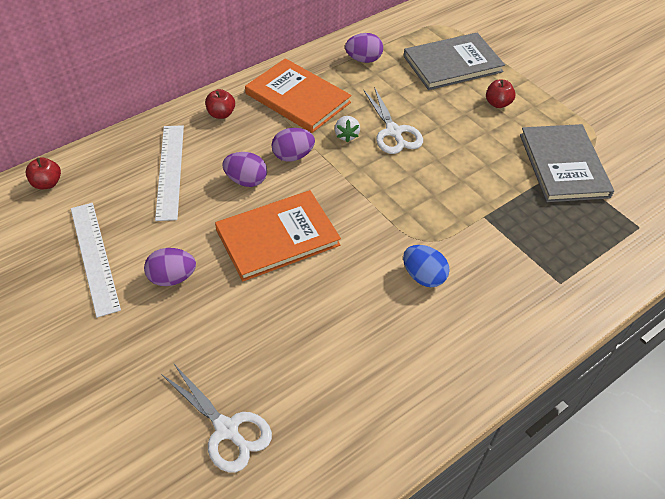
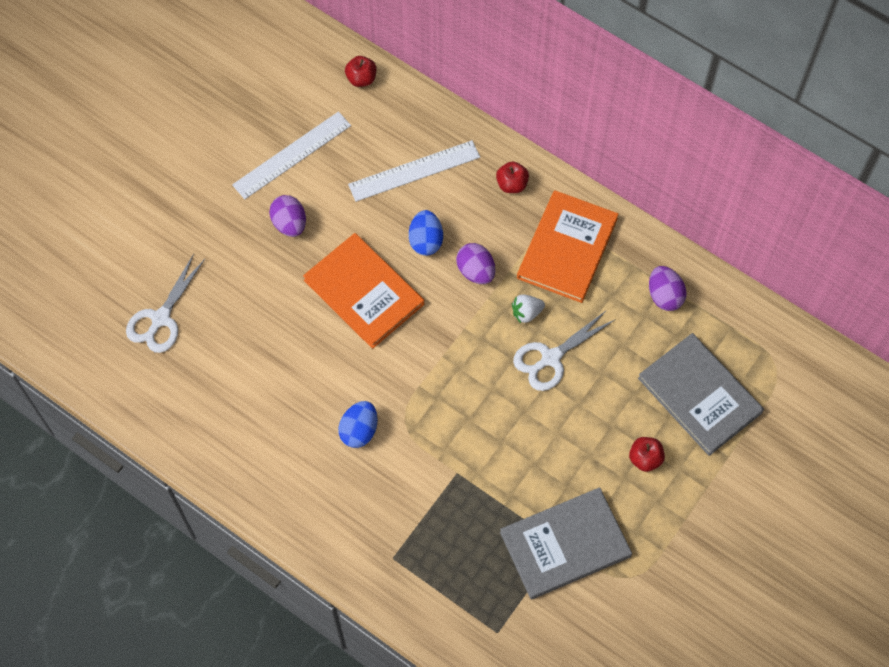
camera: 75 degrees right, 15 degrees up
(246, 180) = (426, 241): purple egg -> blue egg

